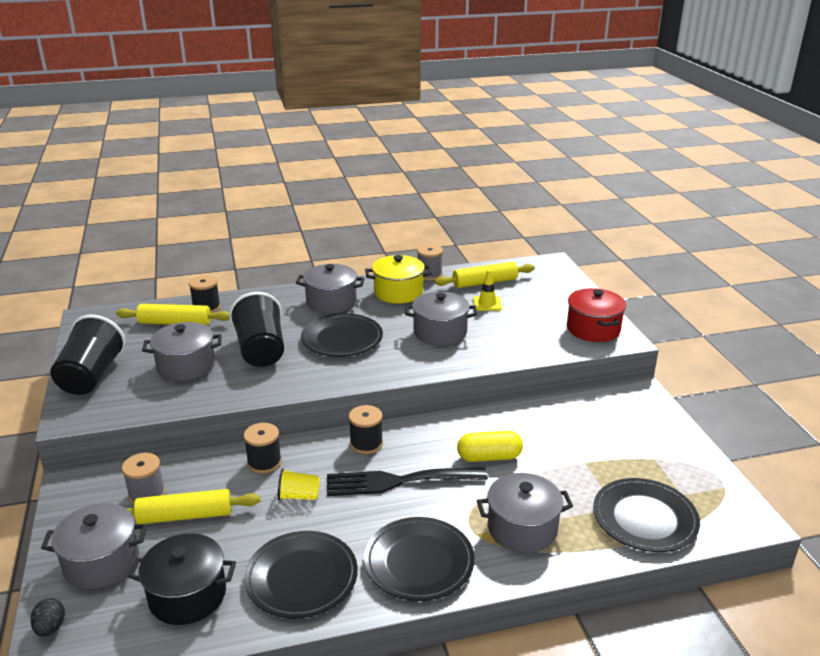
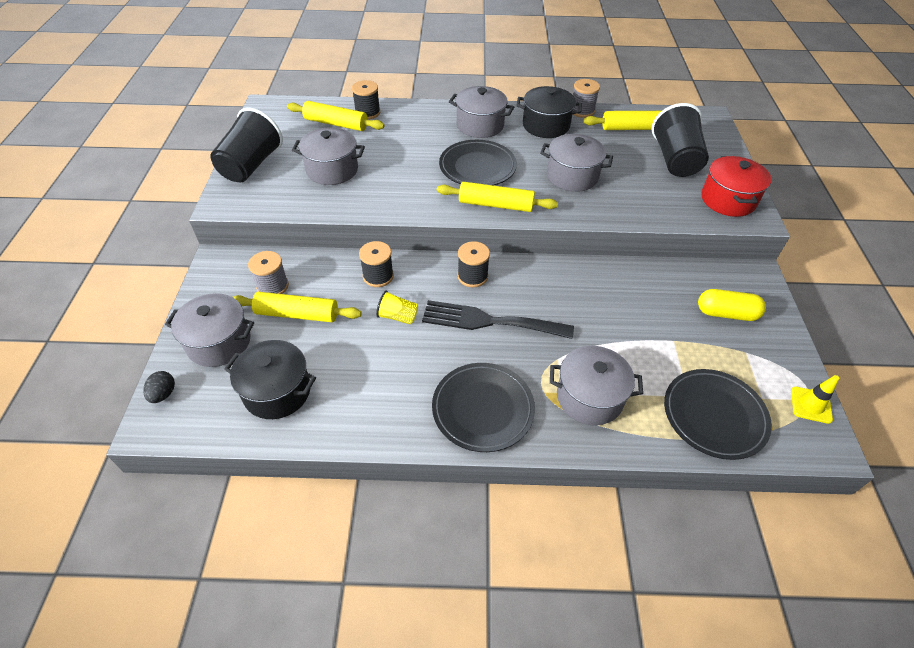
camera: 15 degrees right, 20 degrees up
(261, 350) = (401, 165): black cup -> black cup (675, 160)
(301, 578) = (376, 399): black plate -> none
(372, 369) = (495, 205): none -> yellow rolling pin
(398, 292) = (546, 125): yellow pot -> black pot
(487, 304) = (628, 152): yellow traffic cone -> yellow traffic cone (811, 405)
(489, 457) = (582, 314): yellow capsule -> yellow capsule (726, 313)

